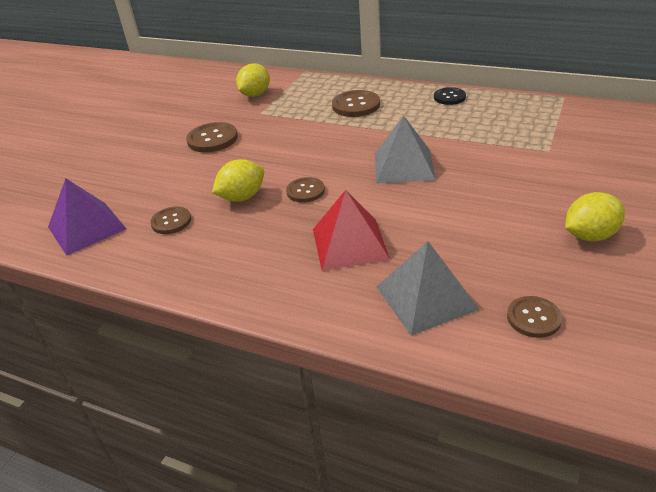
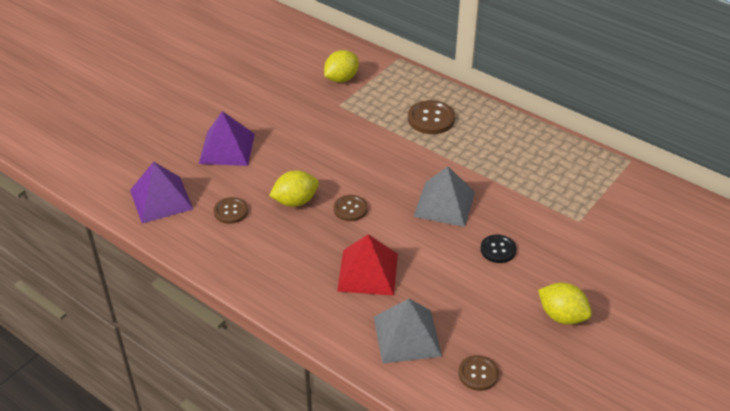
camera: 10 degrees right, 5 degrees up
(153, 168) = (227, 148): none -> purple pyramid
(212, 139) = (287, 126): brown button -> none
(449, 97) = (522, 132): black button -> black button (498, 250)
(590, 235) = (562, 316): yellow lemon -> yellow lemon turned 45 degrees clockwise

